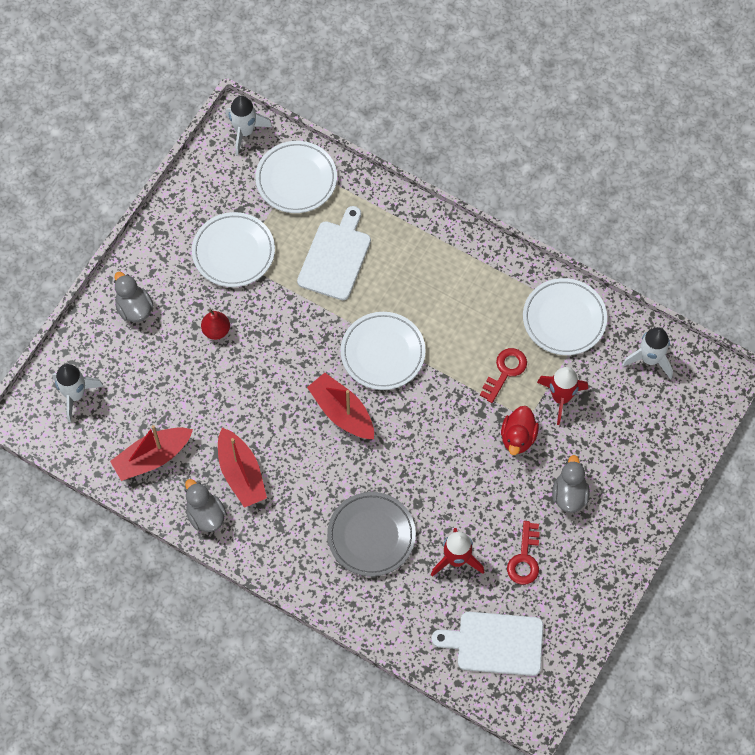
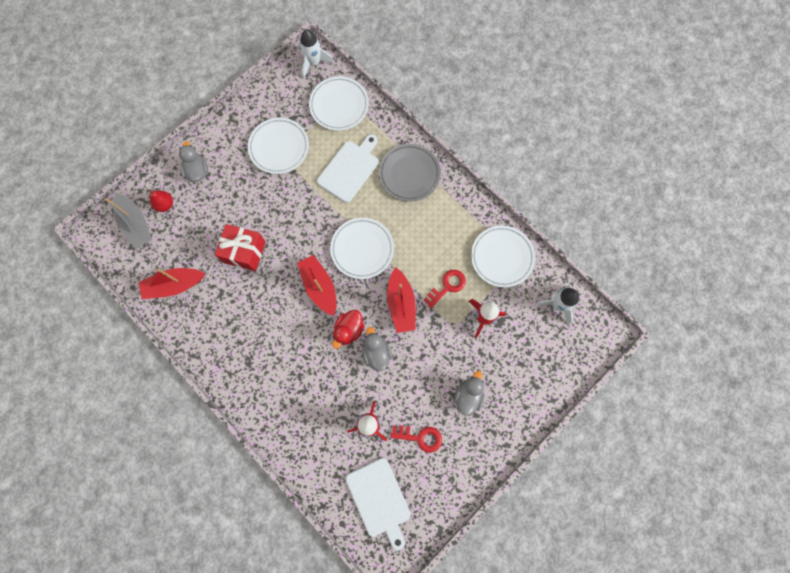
camera: 15 degrees right, 10 degrees up
(75, 395) = (136, 224): white rocket -> grey boat
(205, 515) = (198, 339): grey duck -> grey duck (376, 353)
(216, 330) = (249, 202): red pear -> red pear (165, 204)
(231, 394) = (244, 252): none -> red gift
(241, 474) = (233, 314): red boat -> red boat (401, 304)
(371, 536) = (312, 388): grey plate -> grey plate (409, 174)
(495, 643) = (379, 499): white cutting board -> white cutting board turned 135 degrees counterclockwise
(518, 437) = (442, 340): red duck -> red duck (349, 330)
(524, 559) = (420, 437): red key -> red key turned 105 degrees counterclockwise

